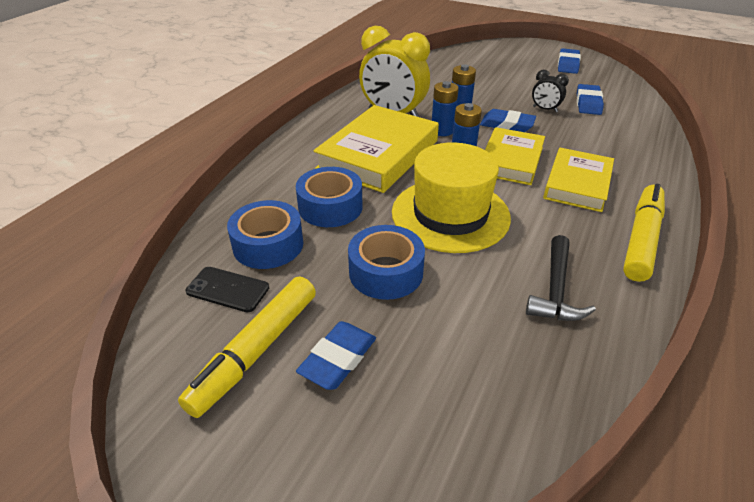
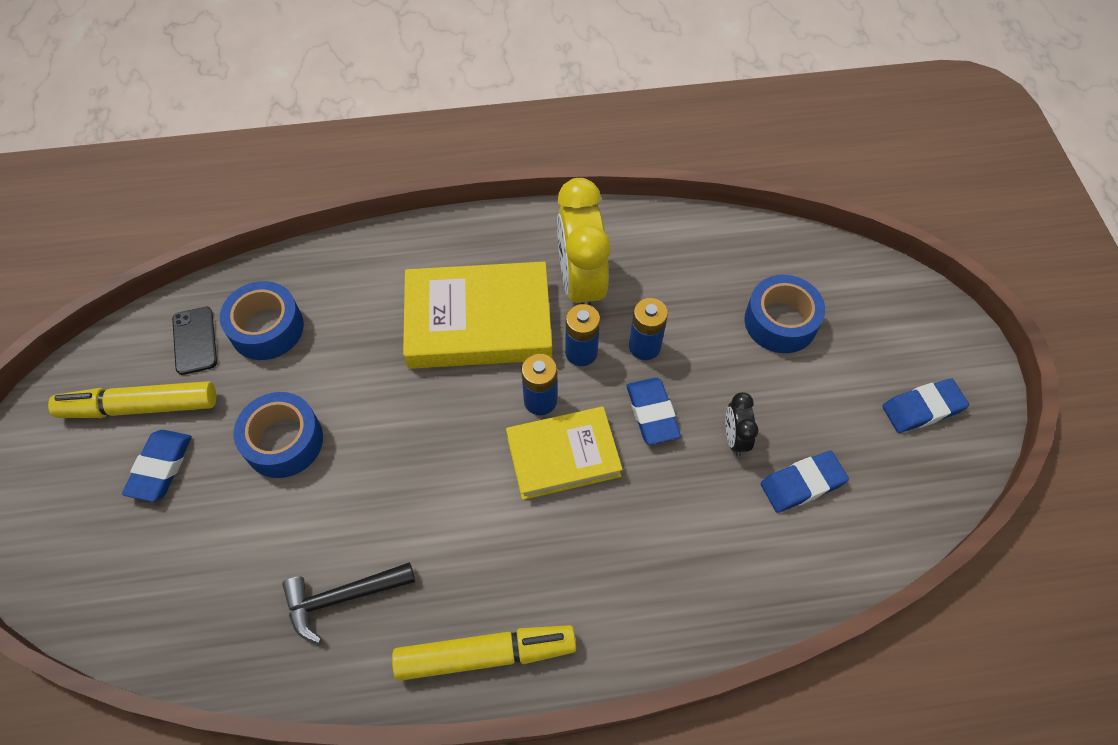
camera: 55 degrees right, 20 degrees up
(330, 207) = (353, 338): blue tape -> blue tape (780, 322)
(338, 359) = (160, 467): blue eraser -> blue eraser turned 75 degrees counterclockwise
(450, 214) = (410, 447): yellow hat -> none
(577, 184) = (560, 548): yellow book -> none

